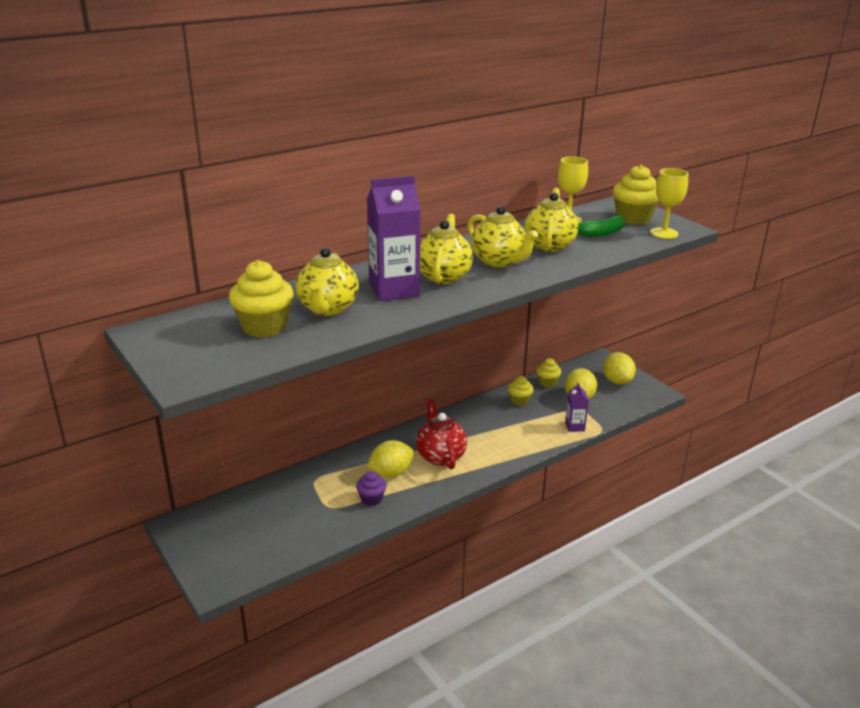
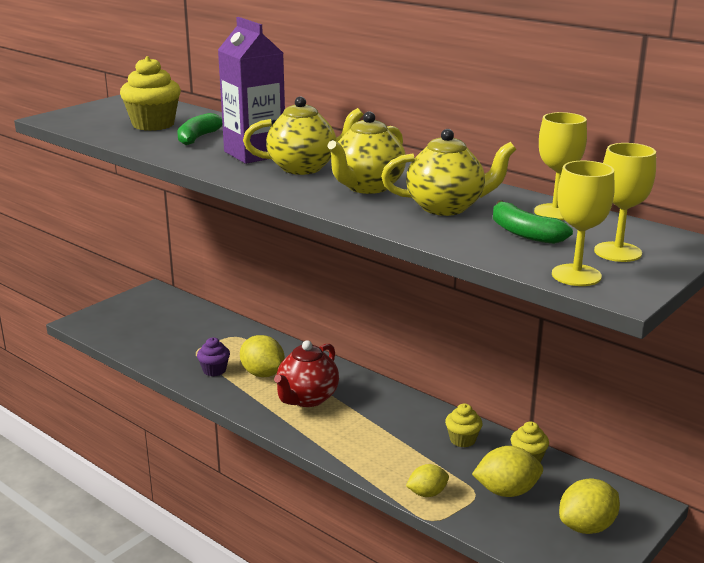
camera: 75 degrees right, 5 degrees down
(328, 308) = (199, 137): yellow teapot -> green banana
(440, 456) = (307, 398): red teapot -> red teapot turned 150 degrees clockwise
(574, 426) = (427, 493): purple carton -> yellow lemon
(633, 218) = (617, 252): yellow cupcake -> yellow goblet

